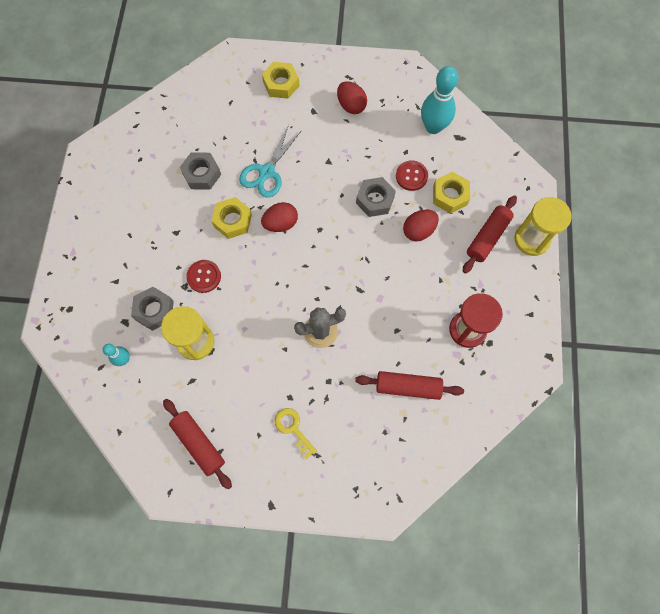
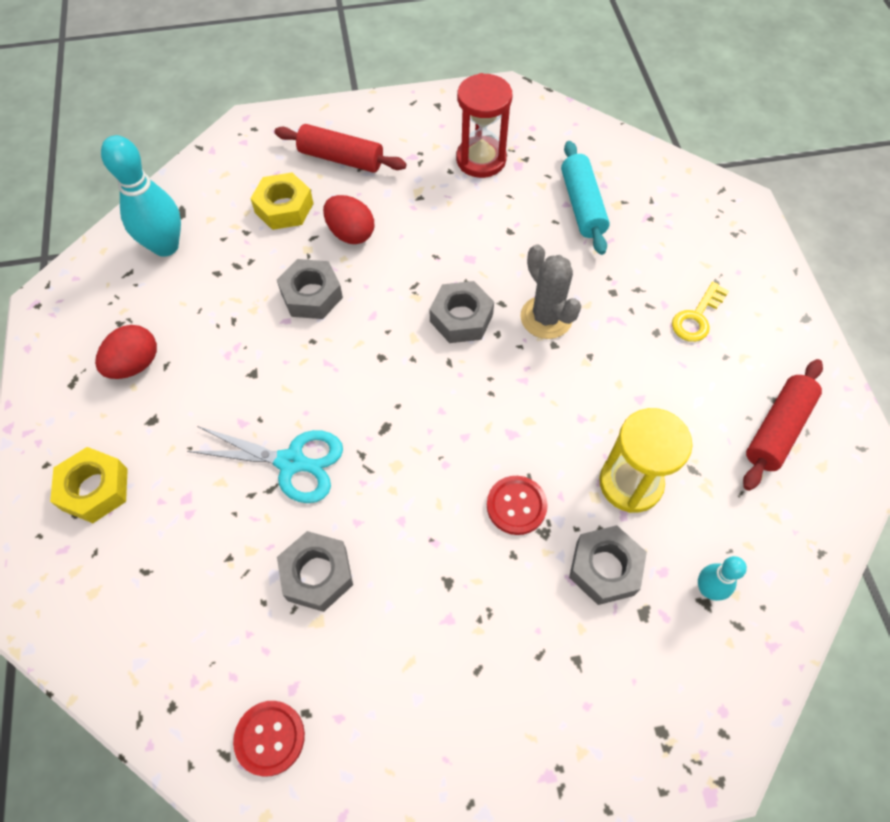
camera: 105 degrees left, 10 degrees down
(232, 221) = (399, 491): yellow nut -> none
(280, 223) = (385, 414): red egg -> none
(334, 280) = (461, 318): none -> grey nut
(408, 387) = (582, 205): red rolling pin -> turquoise rolling pin
(411, 176) = (260, 258): red button -> red button (270, 738)
(531, 239) = (332, 115): yellow hourglass -> none

